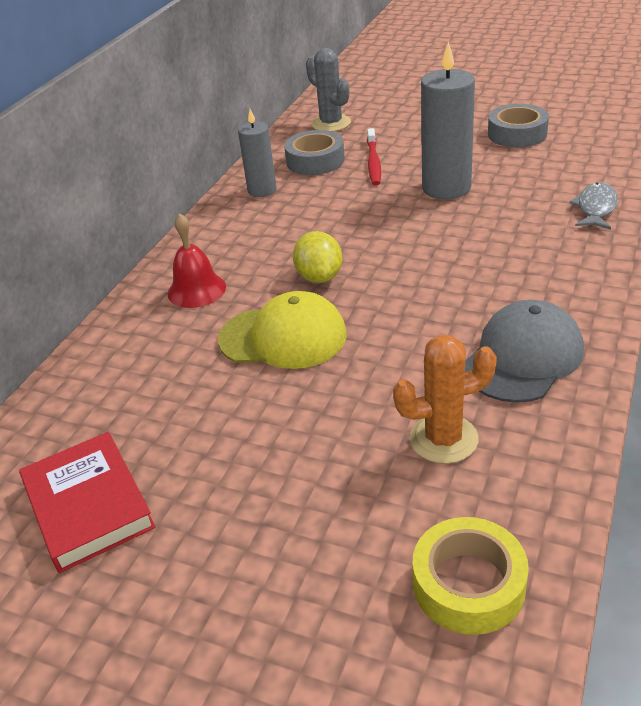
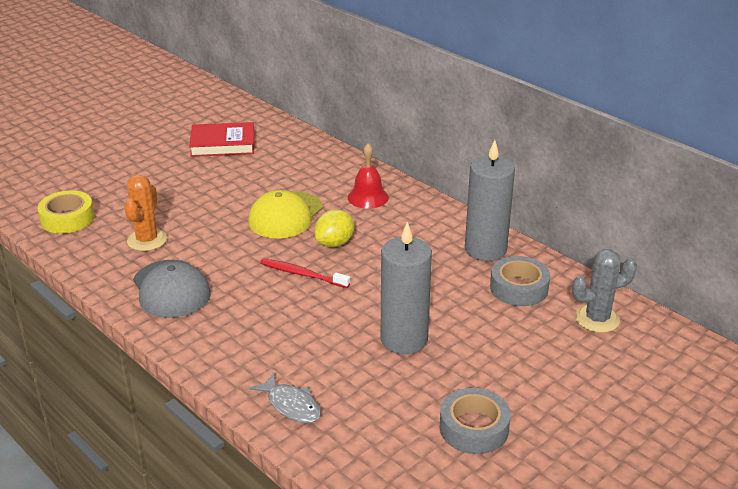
camera: 110 degrees right, 5 degrees down
(262, 190) = (485, 249): grey candle -> grey candle, size x1.62
(319, 277) = (334, 243): yellow lemon -> yellow lemon turned 60 degrees counterclockwise
(373, 162) = (487, 317): red toothbrush -> red toothbrush (302, 274)

